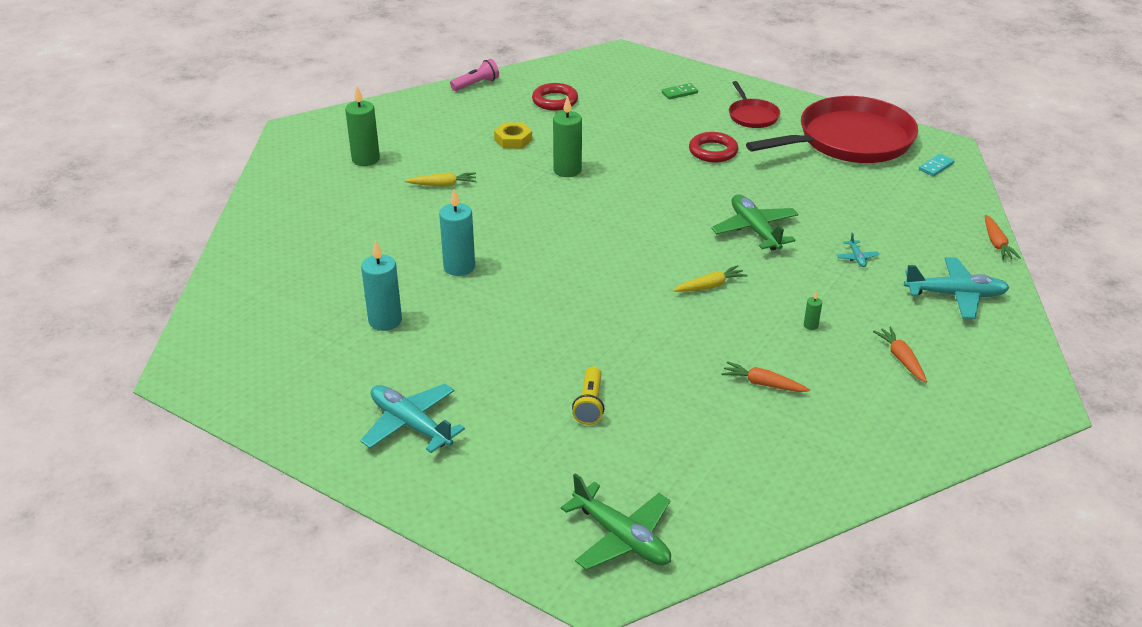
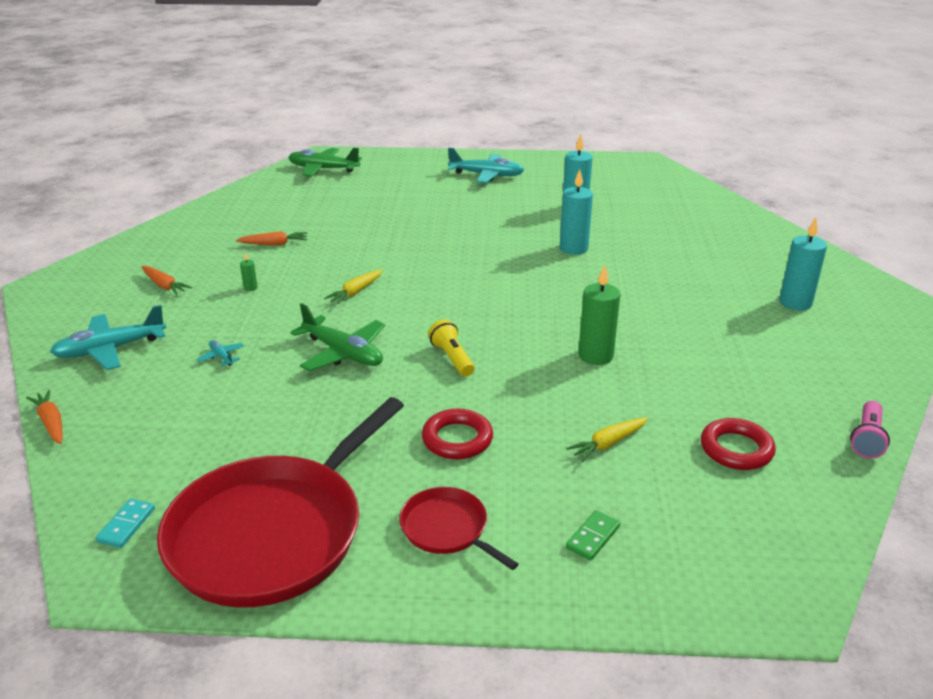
camera: 150 degrees right, 5 degrees down
(365, 159) = (795, 303): green candle -> turquoise candle
(443, 185) = (688, 302): yellow carrot -> yellow carrot (608, 444)
(513, 140) = (699, 372): yellow nut -> none
(590, 404) = (389, 206): yellow flashlight -> yellow flashlight (452, 358)

